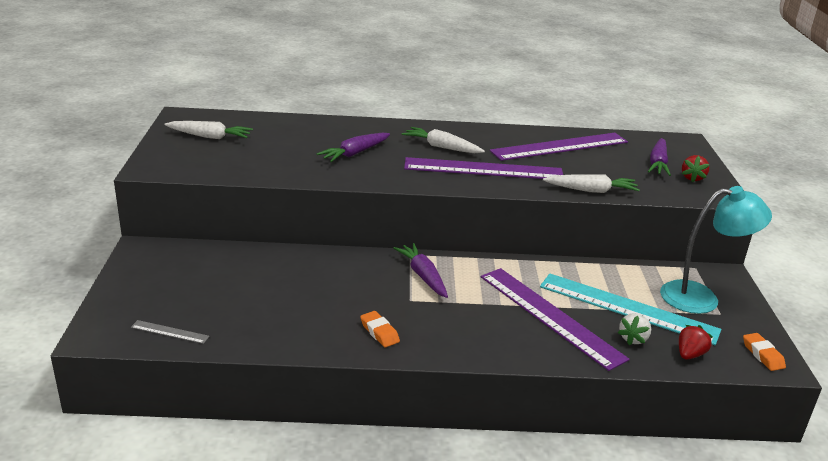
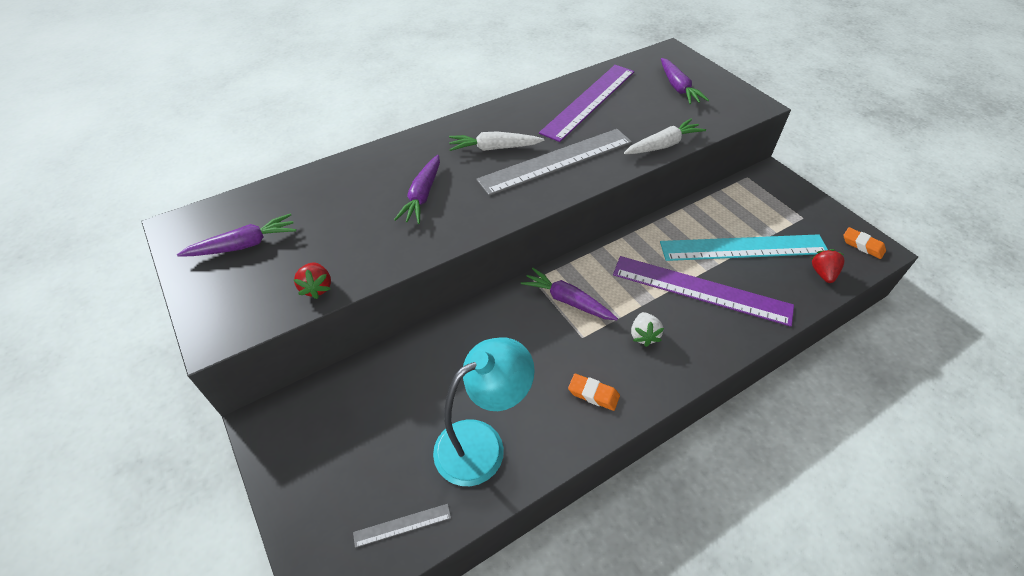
camera: 30 degrees left, 20 degrees up
(210, 137) = (244, 245): white carrot -> purple carrot
(483, 169) = (556, 161): purple ruler -> grey ruler
(633, 339) = (775, 279): white strawberry -> white strawberry (643, 335)
(692, 178) = (717, 93): red strawberry -> red strawberry (317, 288)
(701, 297) = (778, 207): turquoise lamp -> turquoise lamp (482, 443)

